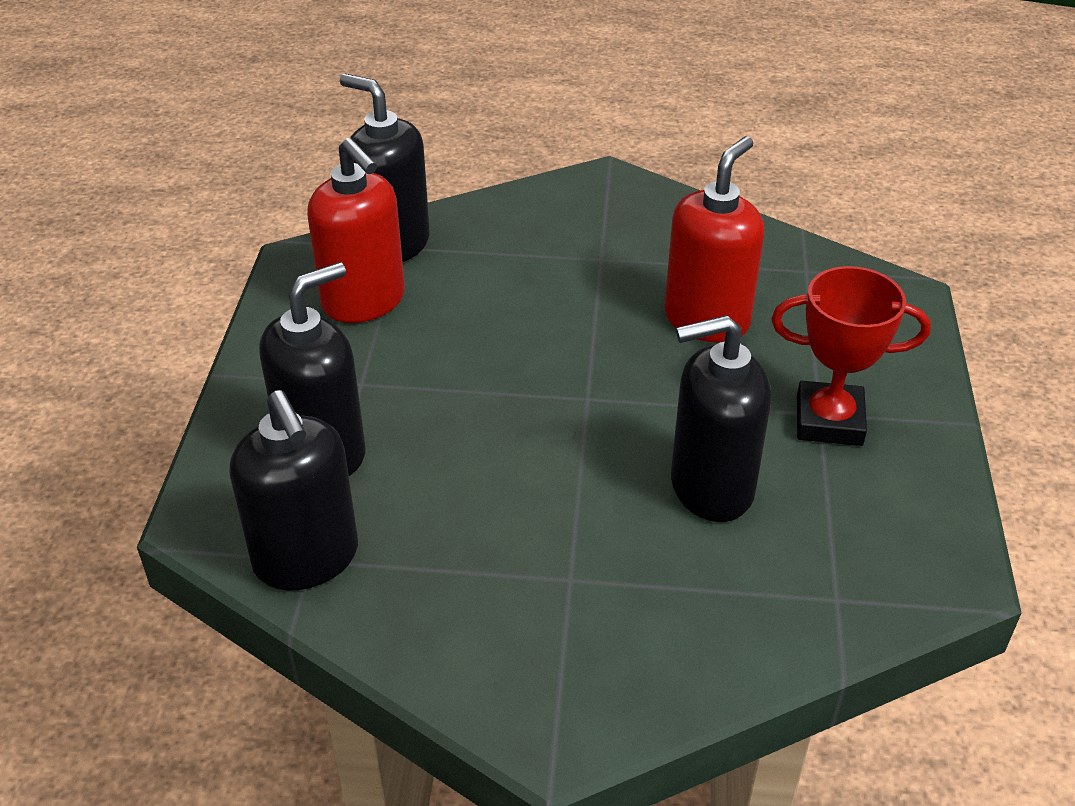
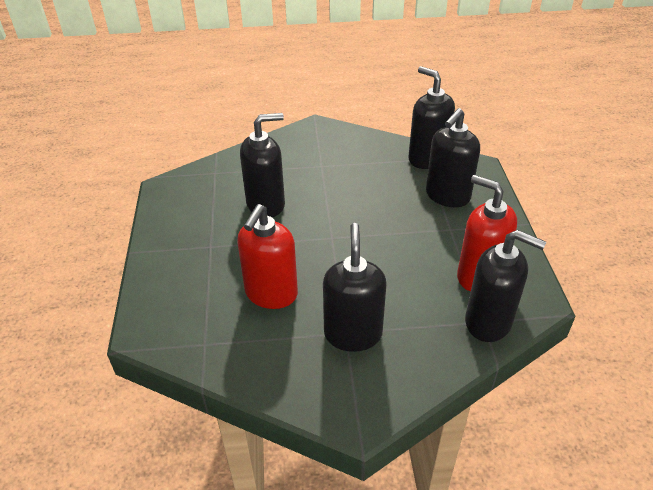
camera: 170 degrees right, 0 degrees up
(590, 255) = (353, 334): none -> black soap dispenser
(829, 421) = (206, 242): red trophy -> none

